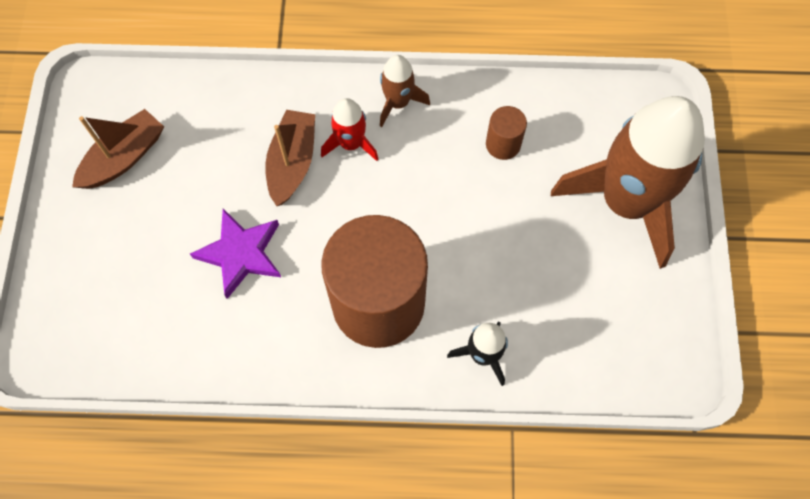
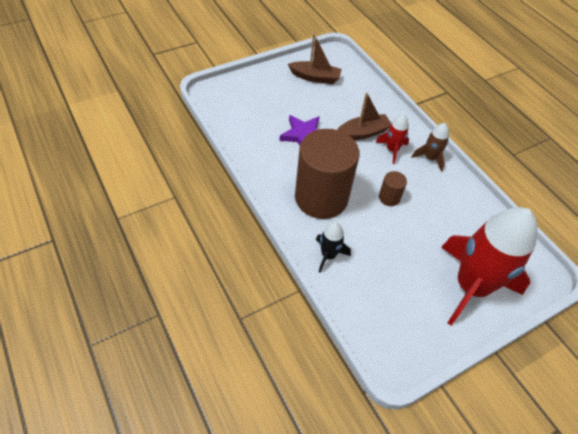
camera: 55 degrees right, 15 degrees down
(503, 144) = (449, 212): brown cylinder -> brown cylinder (389, 197)
(625, 202) = (471, 286): brown rocket -> red rocket

